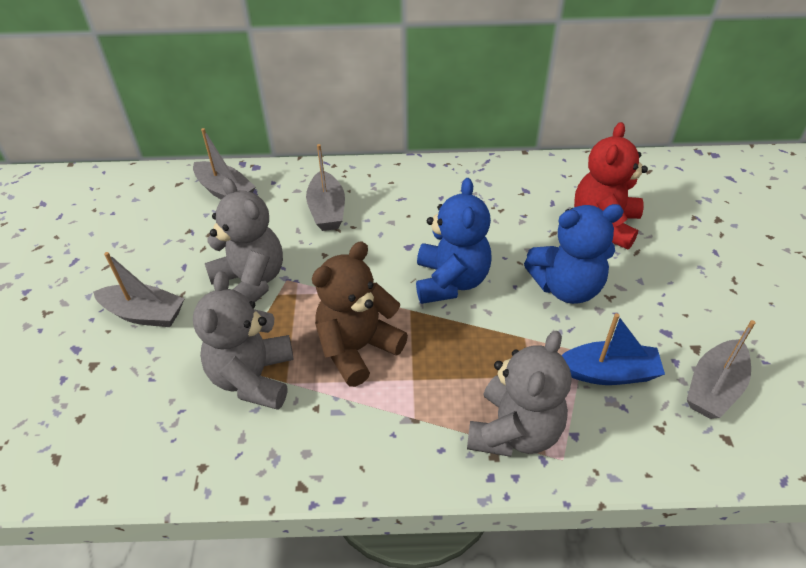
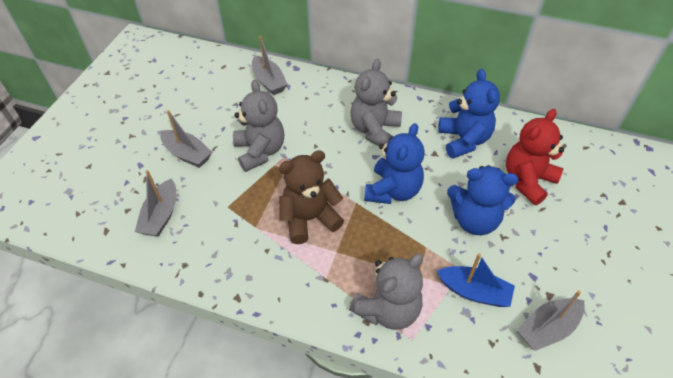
camera: 20 degrees right, 5 degrees up
(253, 378) = (236, 217): grey teddy bear -> grey teddy bear (375, 130)
(327, 210) = (331, 114): grey boat -> grey boat (161, 215)
(508, 199) = (464, 140): none -> blue teddy bear

